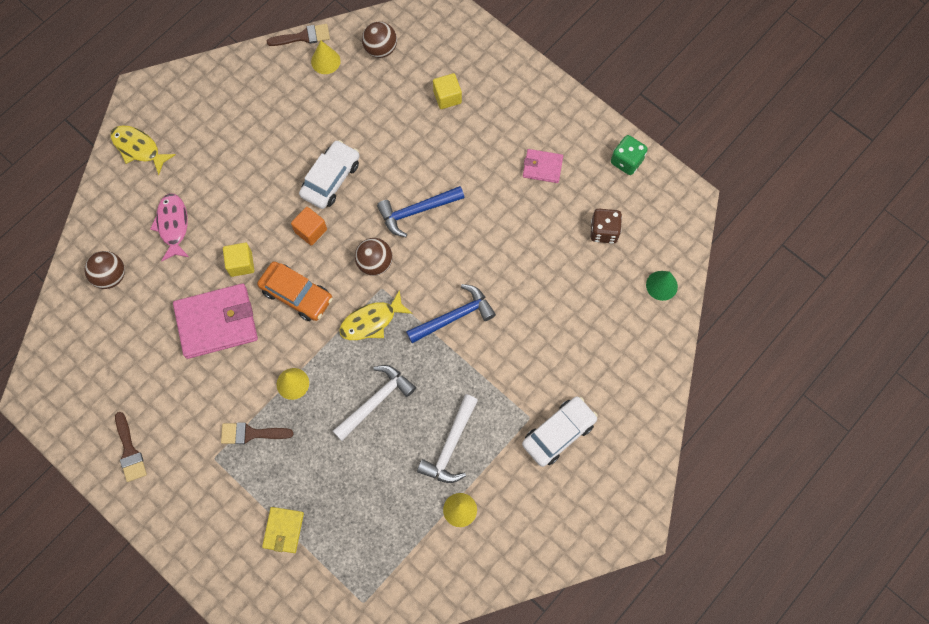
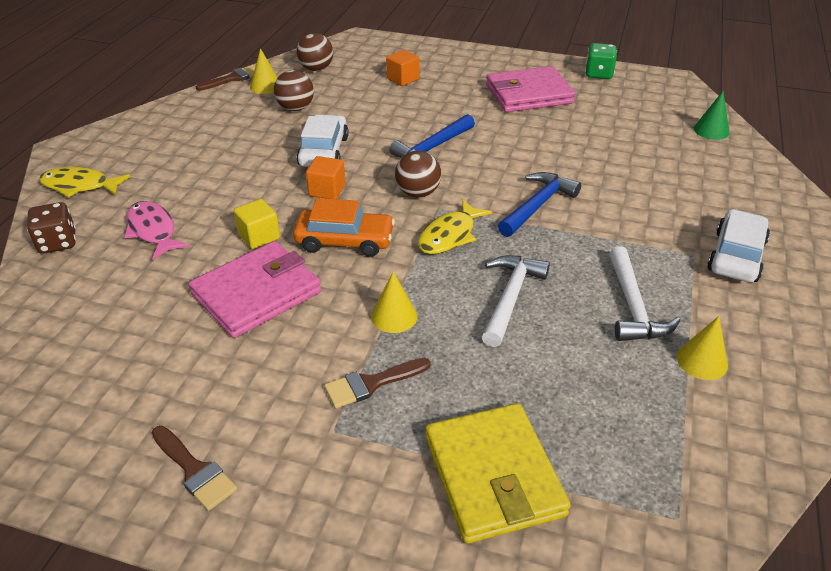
camera: 25 degrees left, 30 degrees down
(111, 276) = (85, 295): brown ball -> brown ball (295, 108)
(283, 530) = (493, 475): yellow wallet -> yellow wallet, size x1.90
(447, 97) = (403, 79): yellow cube -> orange cube
(542, 167) = (529, 94): pink wallet -> pink wallet, size x1.90
(604, 231) = (623, 114): brown dice -> brown dice (58, 243)

